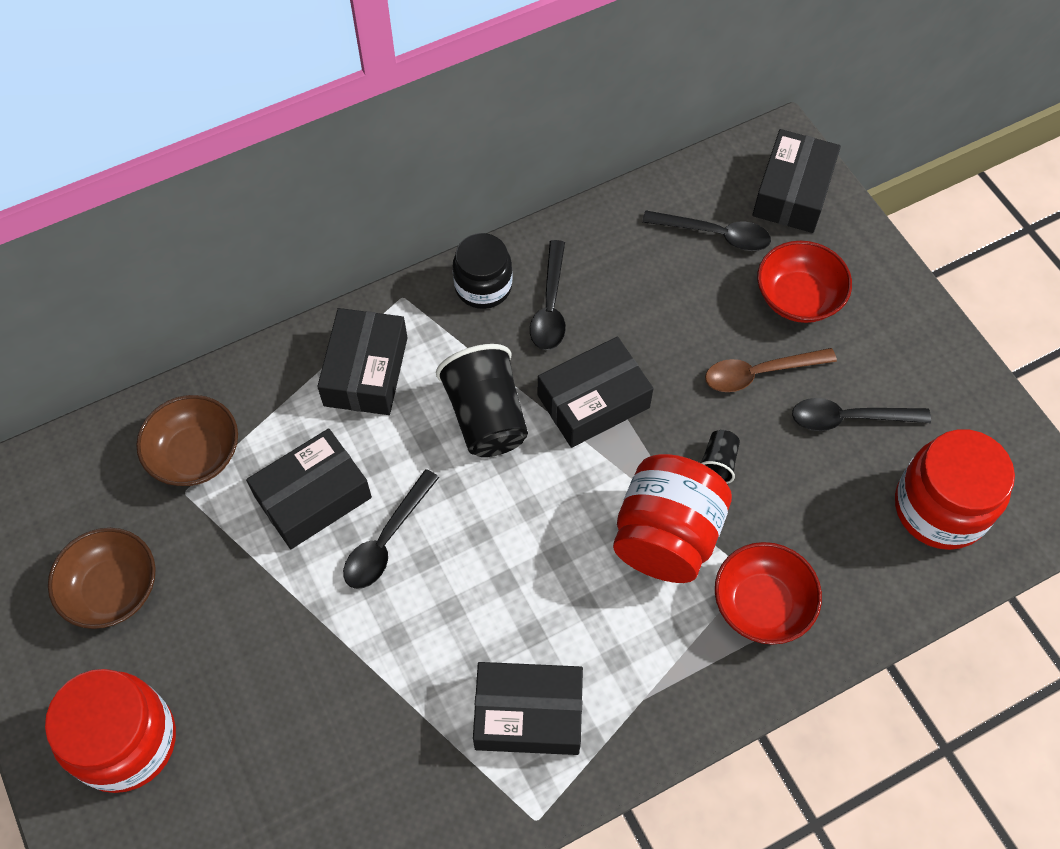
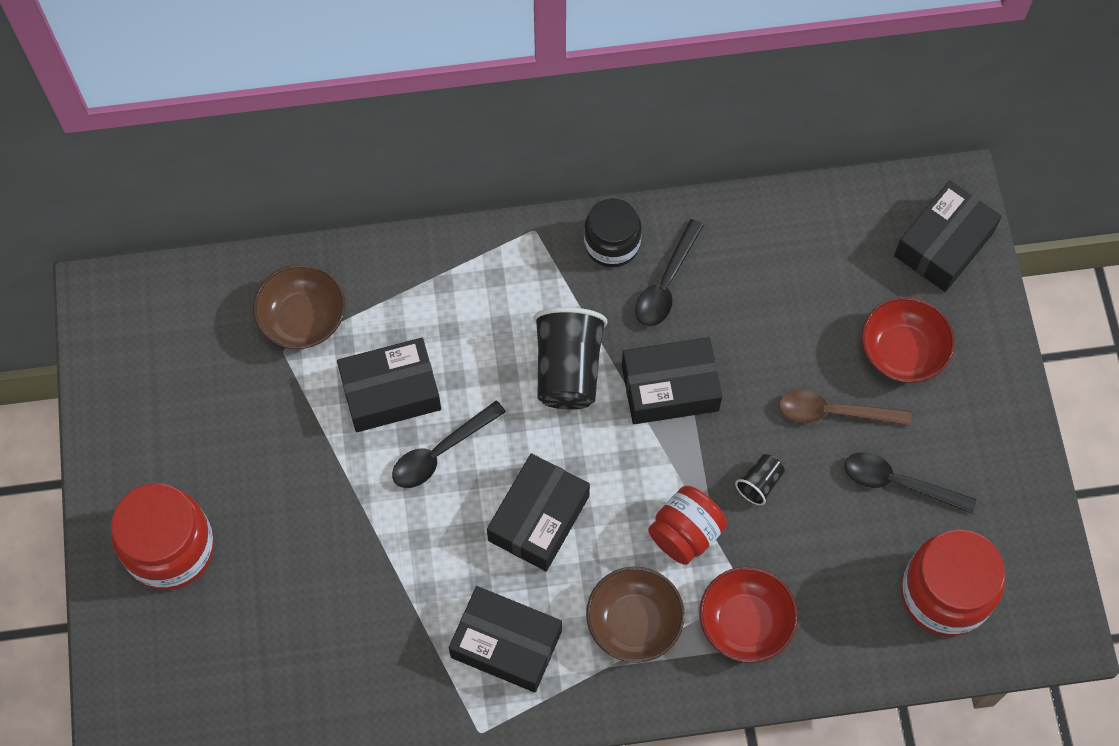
camera: 20 degrees right, 5 degrees up
(112, 589) = (197, 416): brown bowl -> brown bowl (634, 622)
(366, 371) = (476, 291): black box -> black box (538, 518)
(666, 536) = (685, 533): red jar -> red jar, size x0.66
(715, 234) = (850, 263): black spoon -> none

